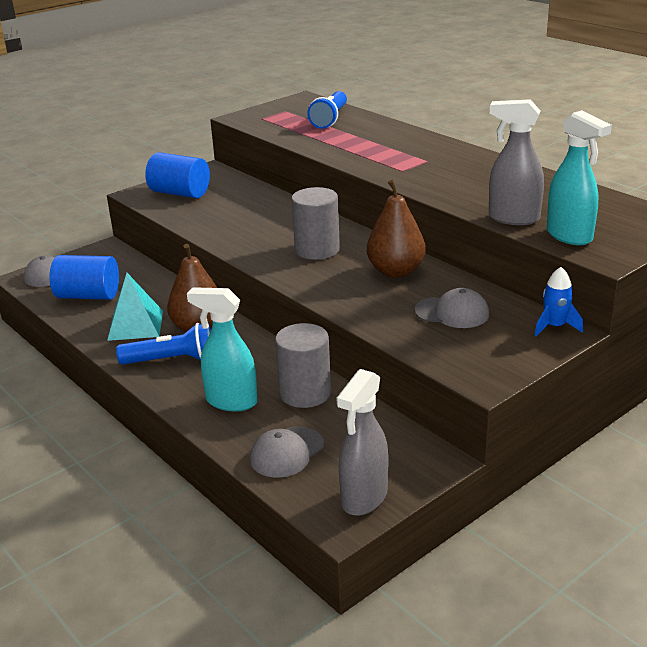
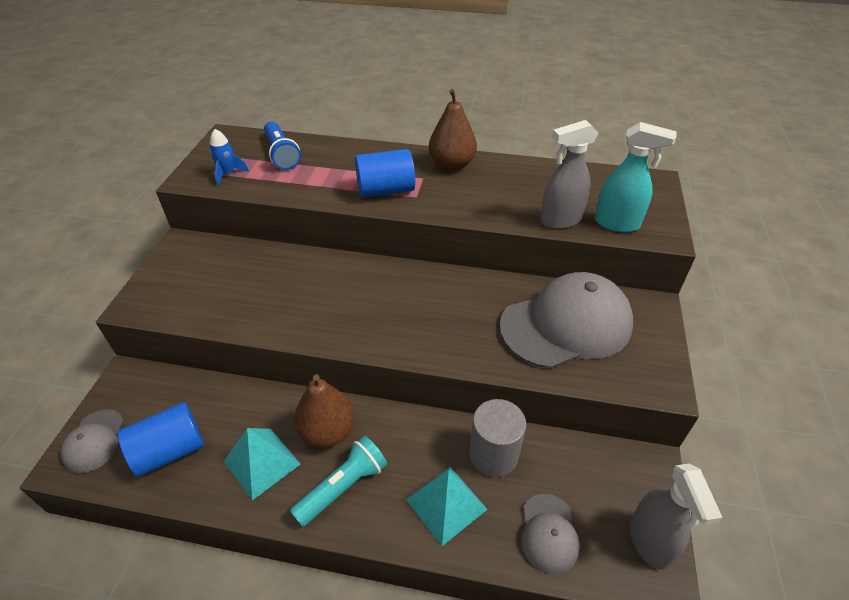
camera: 40 degrees left, 15 degrees up
(171, 360) = (343, 487): blue flashlight -> turquoise flashlight
(180, 193) = (181, 287): blue cylinder -> blue cylinder (385, 190)
(231, 401) = (446, 504): turquoise spray bottle -> turquoise pyramid
(317, 250) = (390, 303): grey cylinder -> none
(396, 271) = (478, 299): brown pear -> brown pear (452, 164)
(452, 313) = (566, 325): grey cap -> grey cap, size x2.07
(554, 327) = (642, 303): blue rocket -> blue rocket (228, 174)

